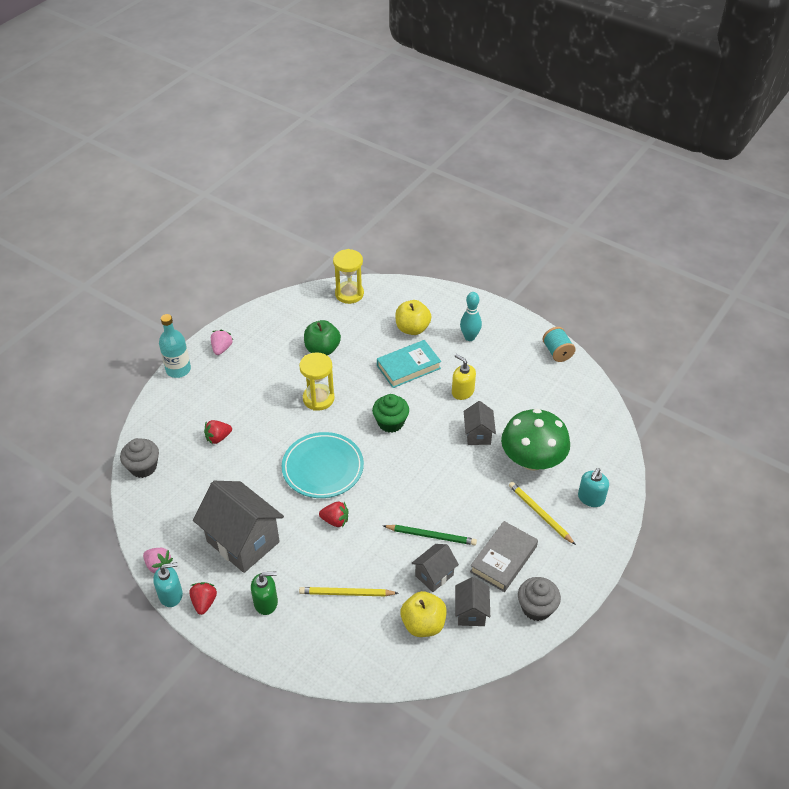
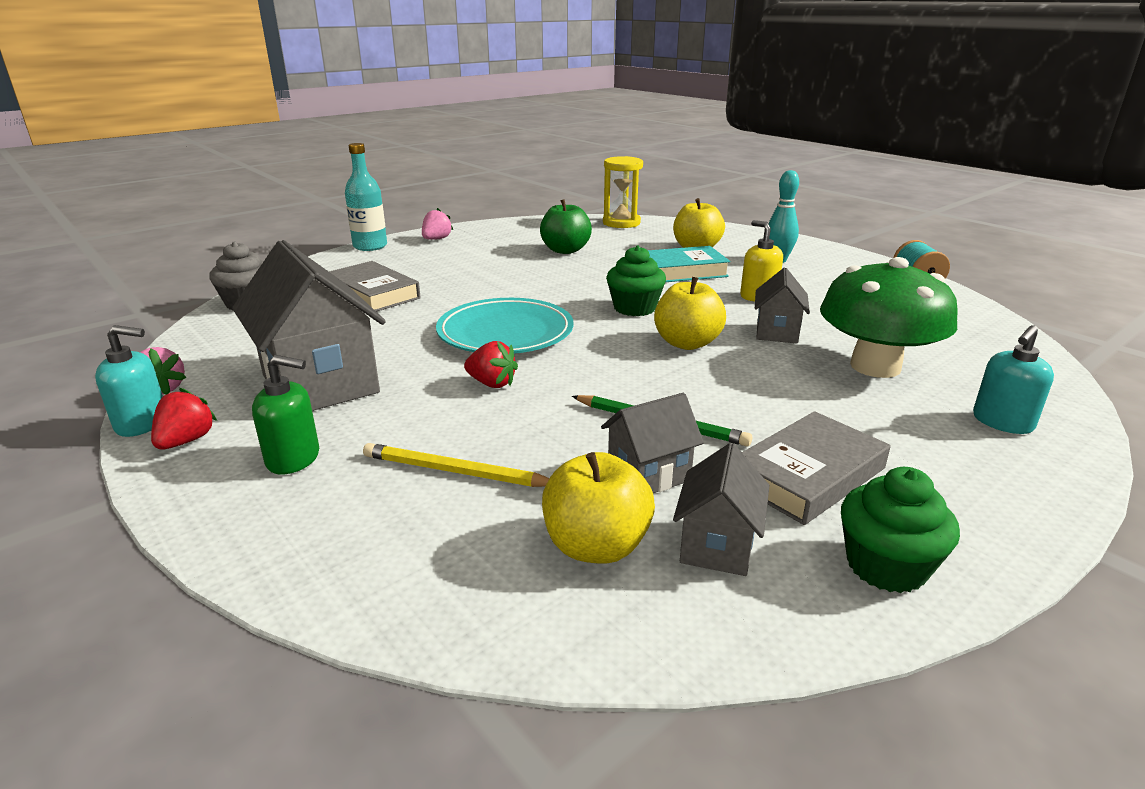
camera: 15 degrees right, 20 degrees down
(218, 438) = (373, 293): red strawberry -> grey book
(318, 399) = (537, 281): yellow hourglass -> none
(430, 457) = (687, 343): none -> yellow apple
(536, 608) = (886, 566): grey cupcake -> green cupcake
(540, 513) = (891, 427): yellow pencil -> none

